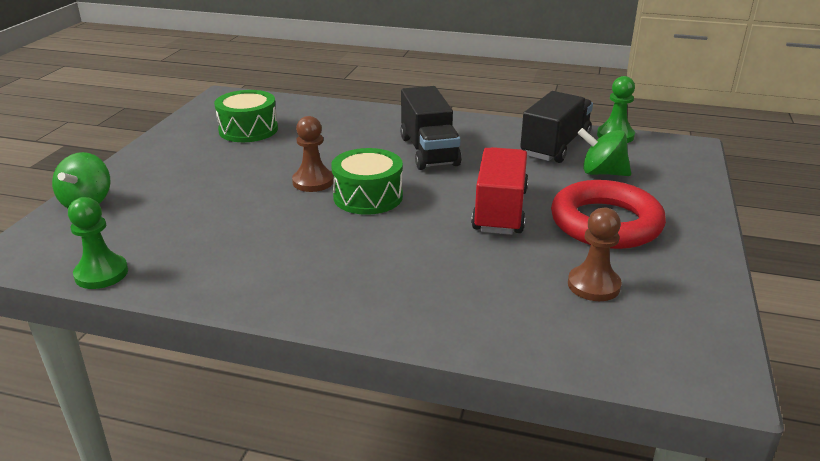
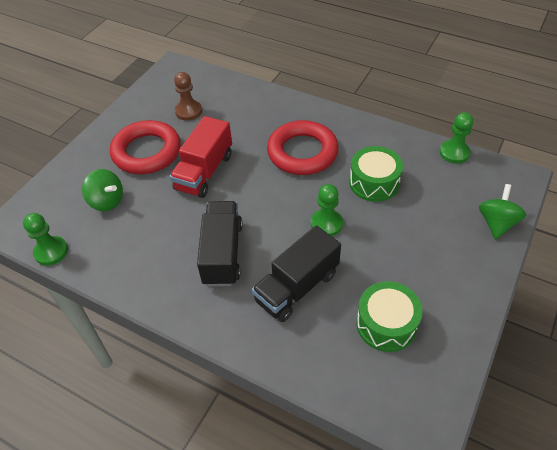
camera: 165 degrees left, 20 degrees up
(313, 182) = (326, 224): brown pawn -> green pawn
(361, 247) = (302, 152): none -> red ring
(368, 196) = (288, 199): green drum -> green drum (374, 182)
(555, 146) = (113, 244): black truck -> black truck (297, 287)

